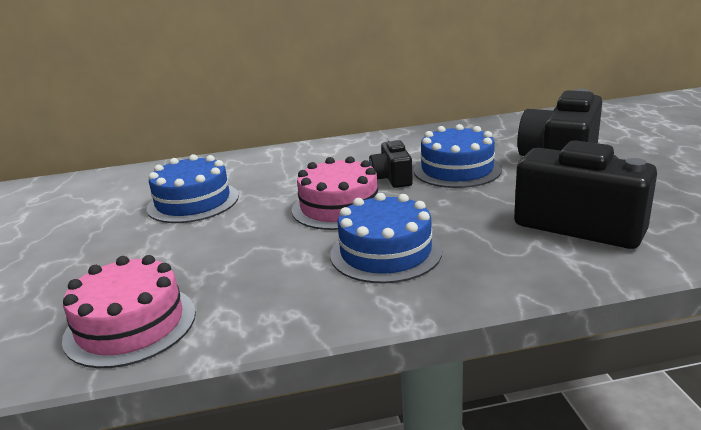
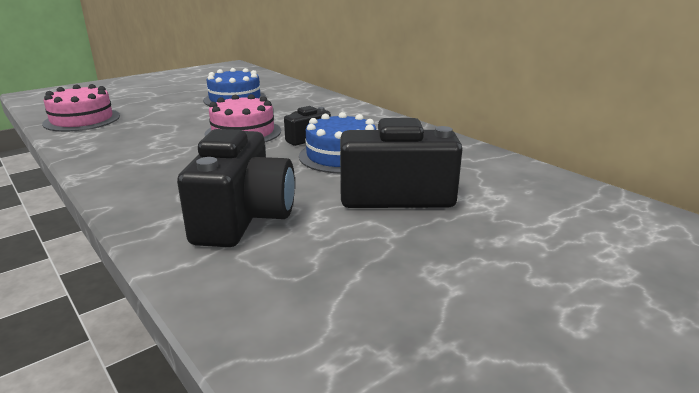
camera: 60 degrees right, 0 degrees up
(385, 252) = (172, 157): blue cake -> none

